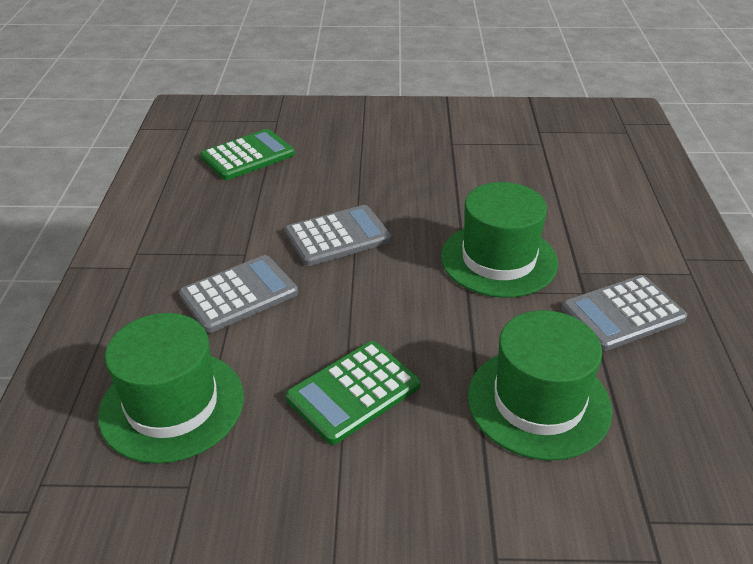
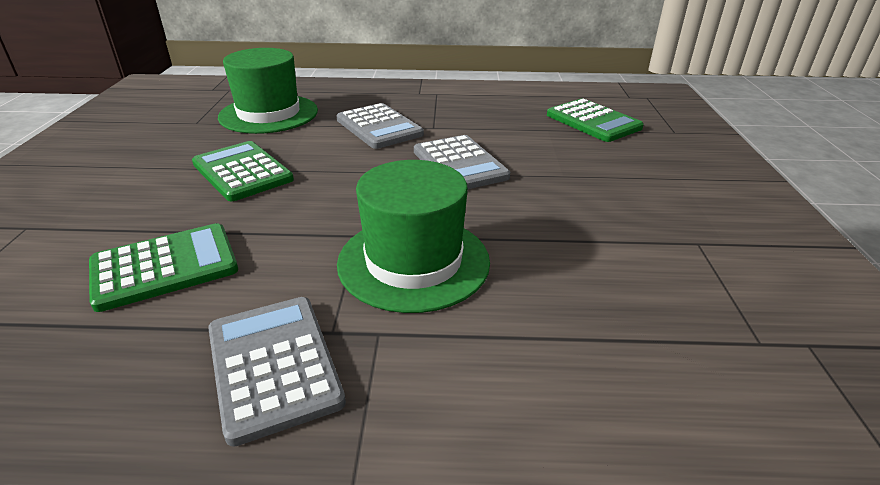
camera: 90 degrees right, 5 degrees down
(538, 402) = (165, 267): green hat -> green calculator

